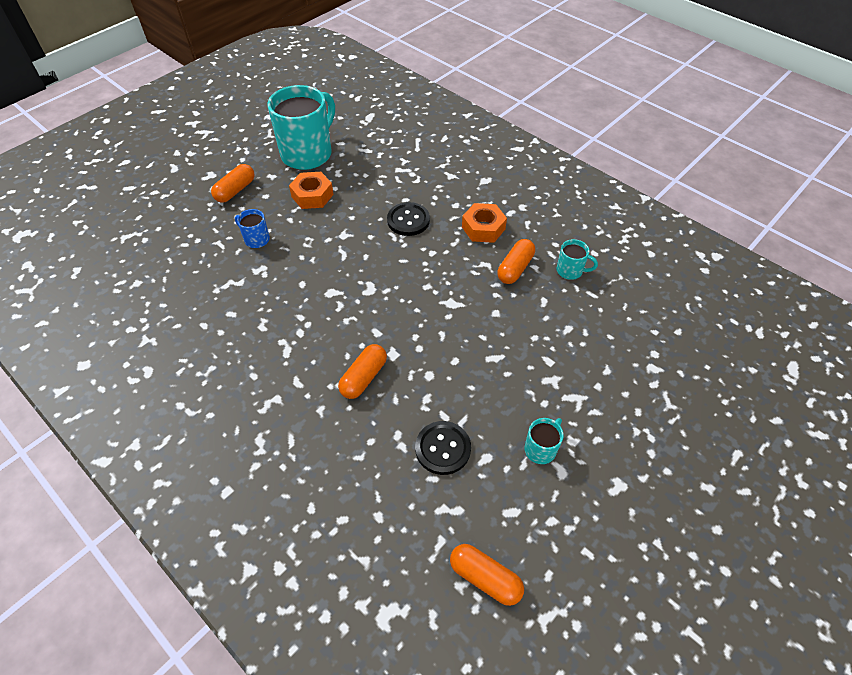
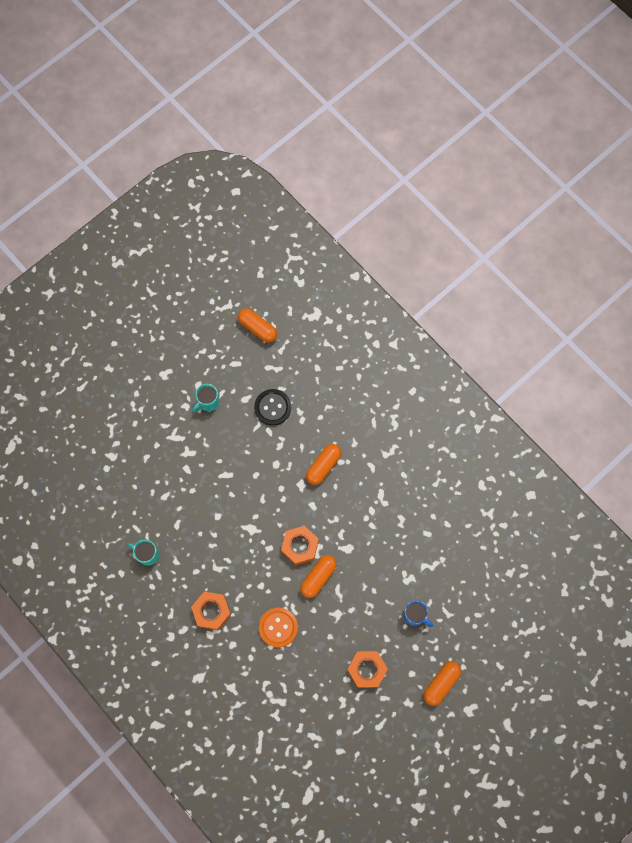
camera: 175 degrees left, 20 degrees up
(308, 153) = (373, 735): turquoise mug -> none
(390, 290) = (300, 546): none -> orange nut
(408, 220) = (278, 627): black button -> orange button
(515, 268) = (193, 561): orange capsule -> orange capsule (318, 577)

